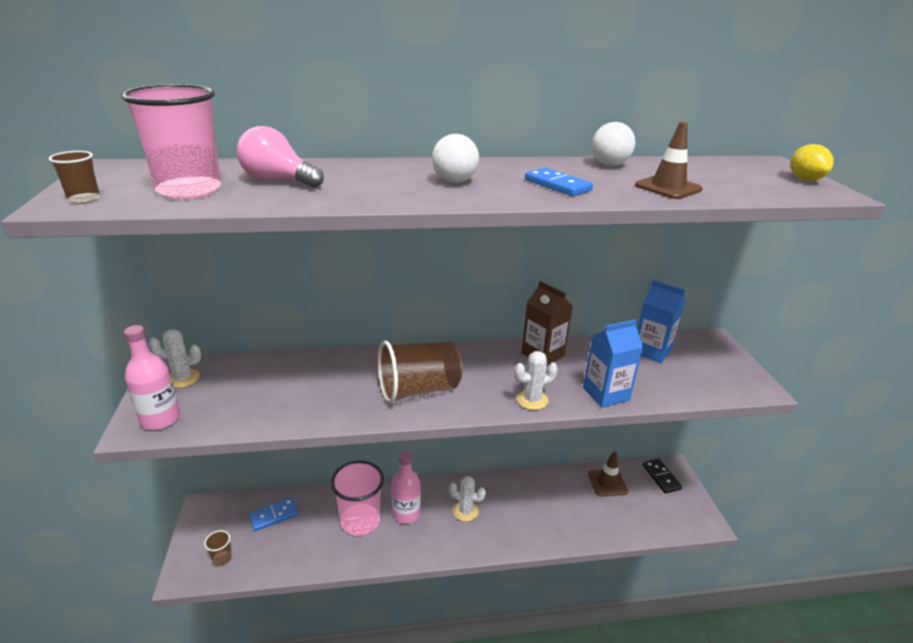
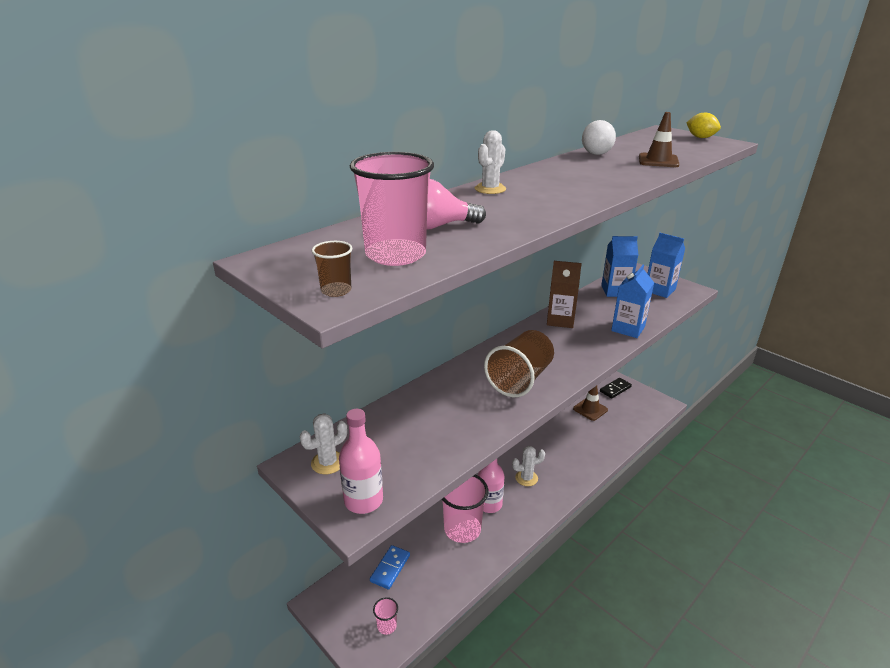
camera: 35 degrees left, 0 degrees up
(222, 558) = (387, 626): brown cup -> pink cup
(454, 181) = (546, 191): white ball -> none
(532, 400) = (595, 352): white cactus -> white cactus (490, 189)
(557, 185) = (605, 176): blue domino -> none
(661, 477) = (615, 389): black domino -> black domino turned 75 degrees counterclockwise
(711, 371) = (659, 290): none -> blue carton

